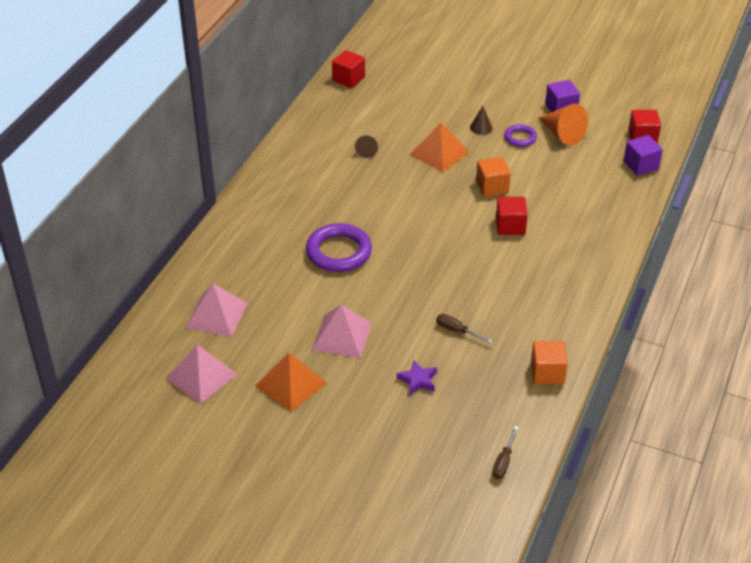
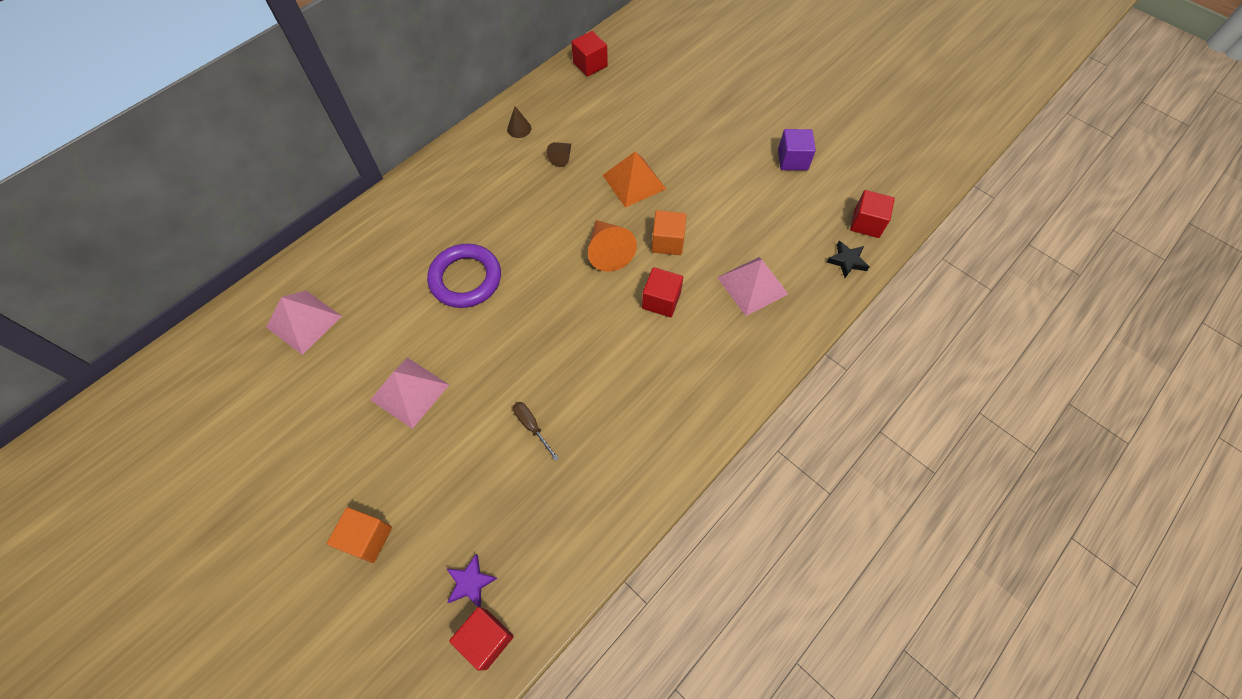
camera: 20 degrees right, 20 degrees up
(201, 376) = (245, 396): pink pyramid -> pink pyramid (752, 285)
(291, 384) = (324, 439): orange pyramid -> none
(418, 380) = (455, 482): purple star -> purple star (471, 582)
(481, 127) = (694, 161): brown cone -> brown cone (519, 128)
(503, 462) = (486, 639): brown screwdriver -> red cube
(520, 138) = (729, 186): purple ring -> none
(547, 373) = (600, 523): orange cube -> orange cube (367, 538)
(562, 134) = (778, 193): orange cone -> orange cone (608, 251)
(641, 165) = (847, 261): purple cube -> black star

